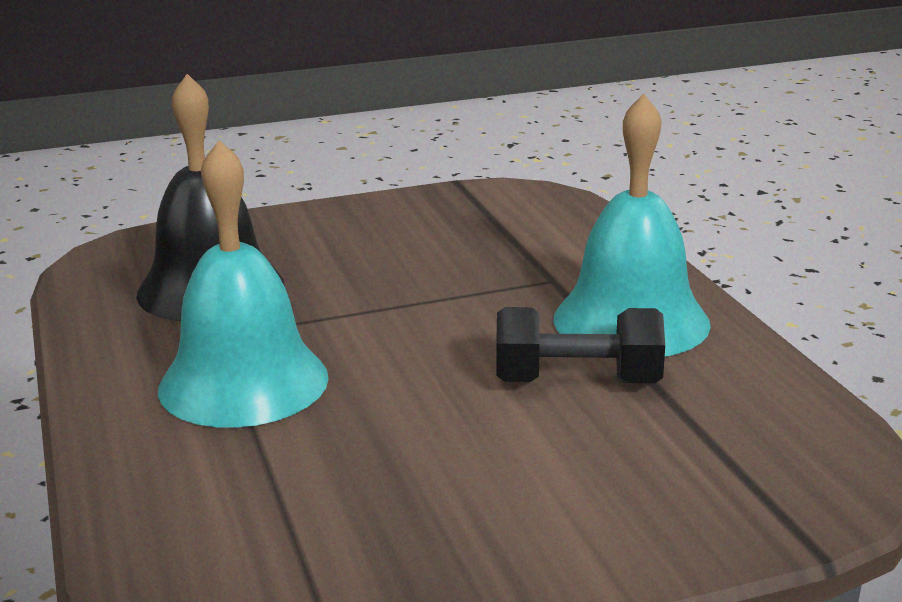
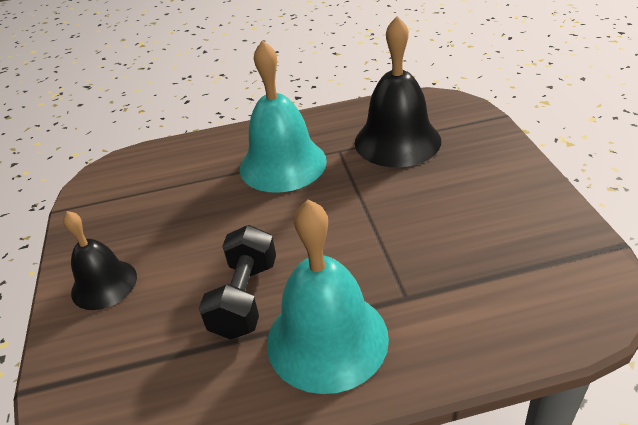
camera: 100 degrees right, 15 degrees up
(575, 525) = (104, 284): none -> black bell

